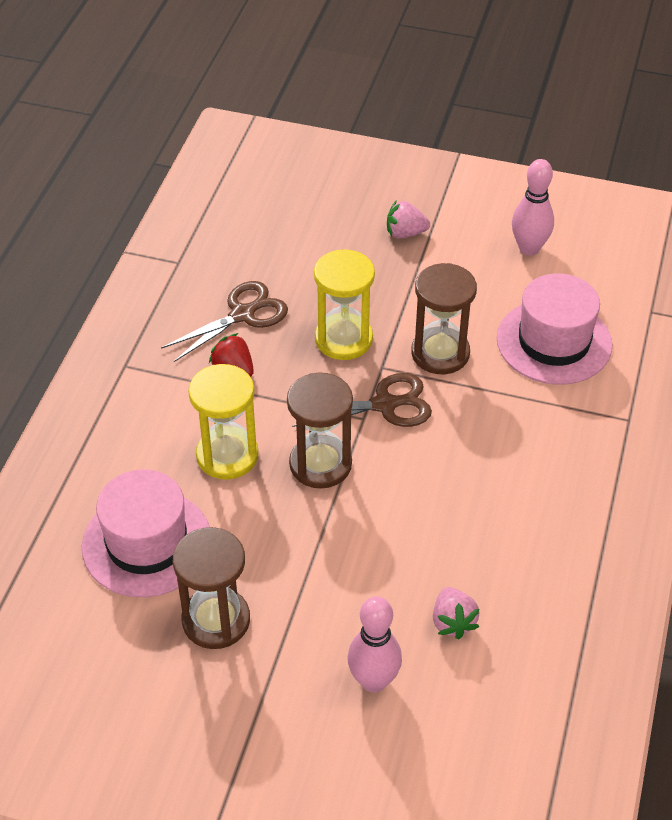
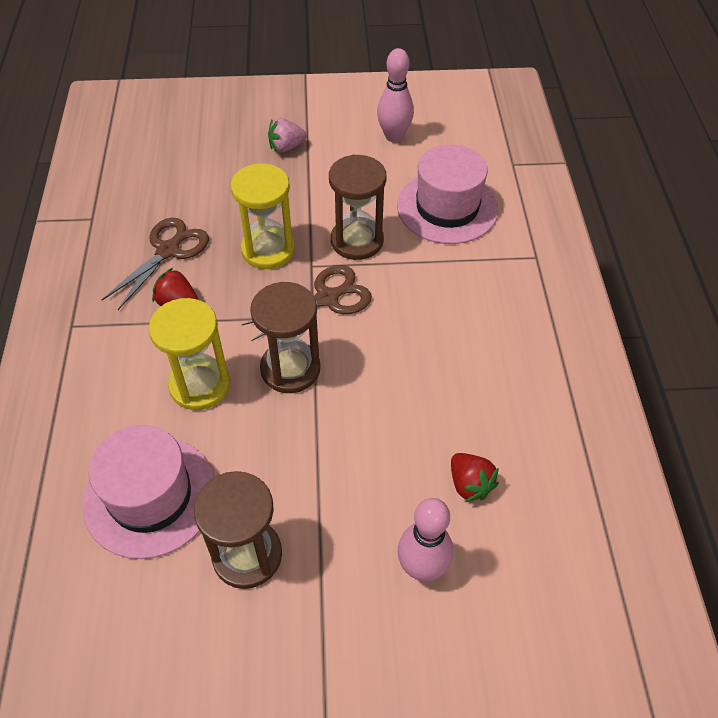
camera: 20 degrees left, 5 degrees up
(453, 622) = (469, 484): pink strawberry -> red strawberry

